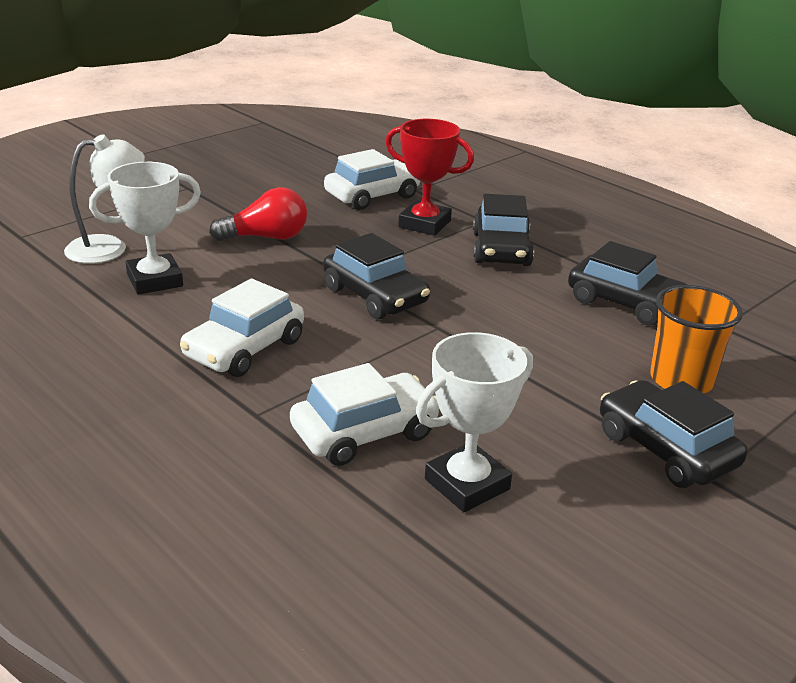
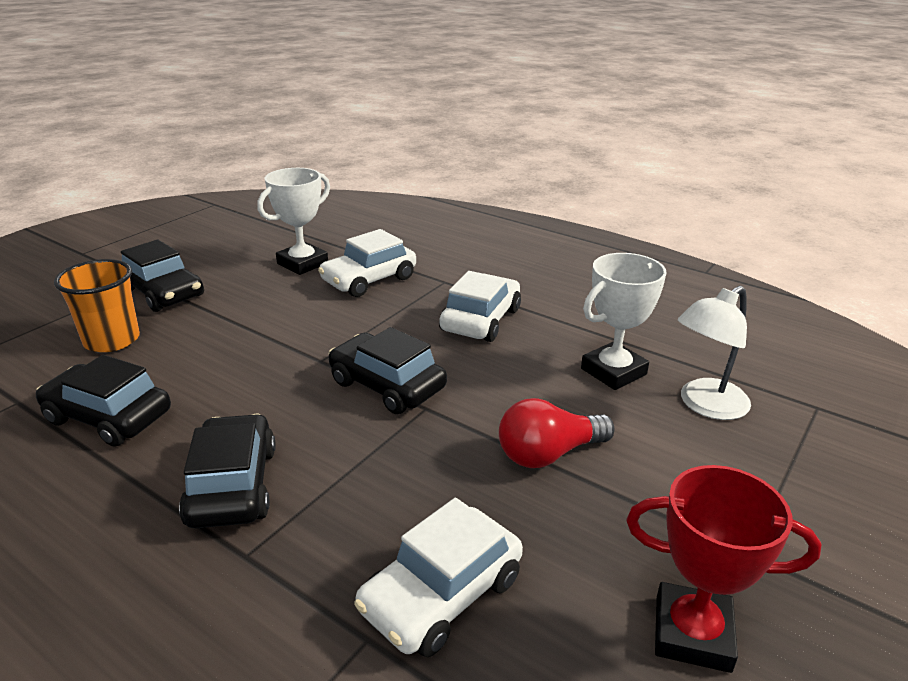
camera: 170 degrees right, 0 degrees up
(424, 224) = (342, 525): red trophy -> red trophy (692, 633)

